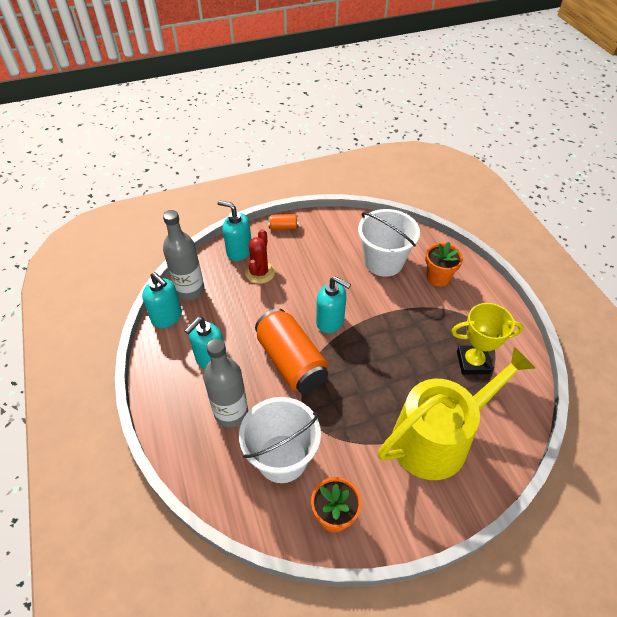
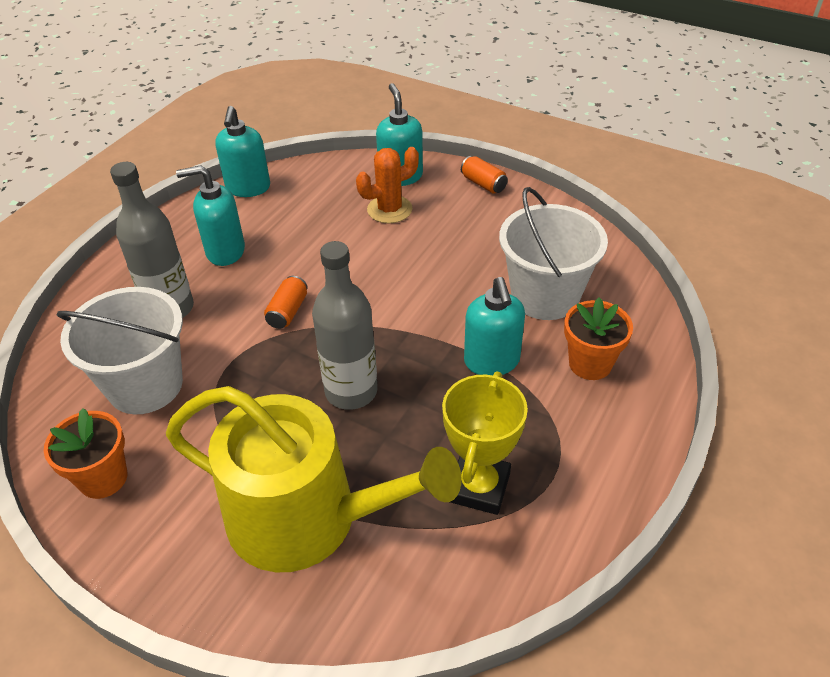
camera: 50 degrees right, 5 degrees down
(190, 290) = (301, 179): grey bottle -> grey bottle (351, 391)
(260, 272) = (389, 209): red cactus -> orange cactus
(291, 361) = (288, 311): orange can -> orange can, size x0.43
(330, 321) = (385, 307): turquoise soap dispenser -> turquoise soap dispenser (492, 361)
(473, 362) = (479, 487): yellow trophy -> yellow trophy turned 60 degrees clockwise

